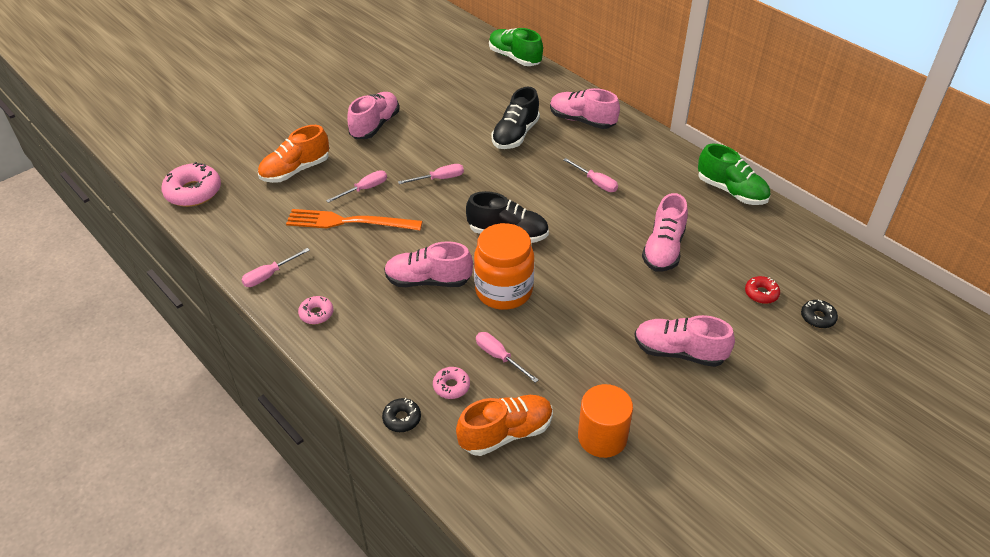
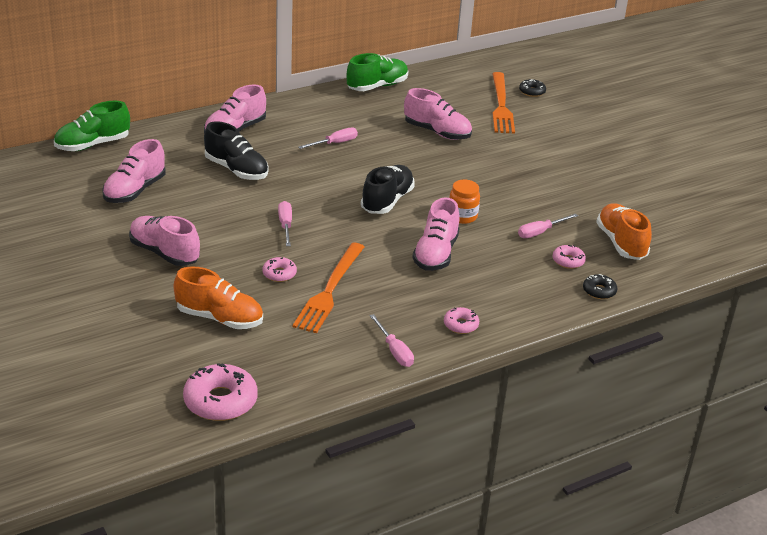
camera: 80 degrees left, 10 degrees down
(295, 170) = (219, 318): orange shoe -> orange shoe turned 45 degrees counterclockwise
(365, 189) = (279, 274): pink screwdriver -> pink donut
(504, 291) = (462, 216): orange jar -> orange jar, size x0.55
(602, 437) = (630, 202): orange cylinder -> none
(679, 352) = (553, 152): pink shoe -> pink shoe (134, 191)
(761, 293) = (501, 105): red donut -> orange fork

